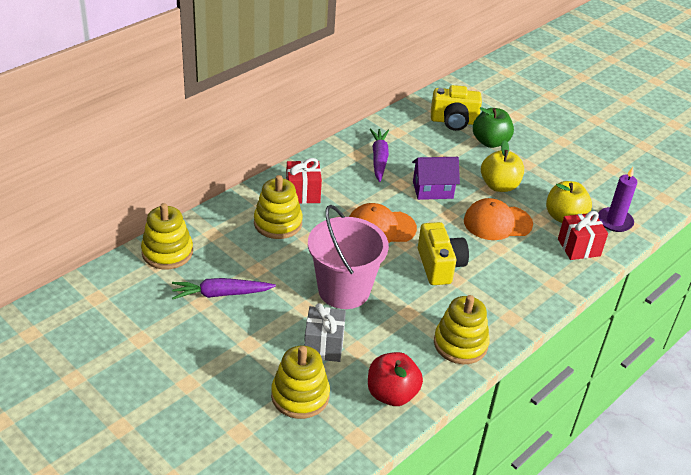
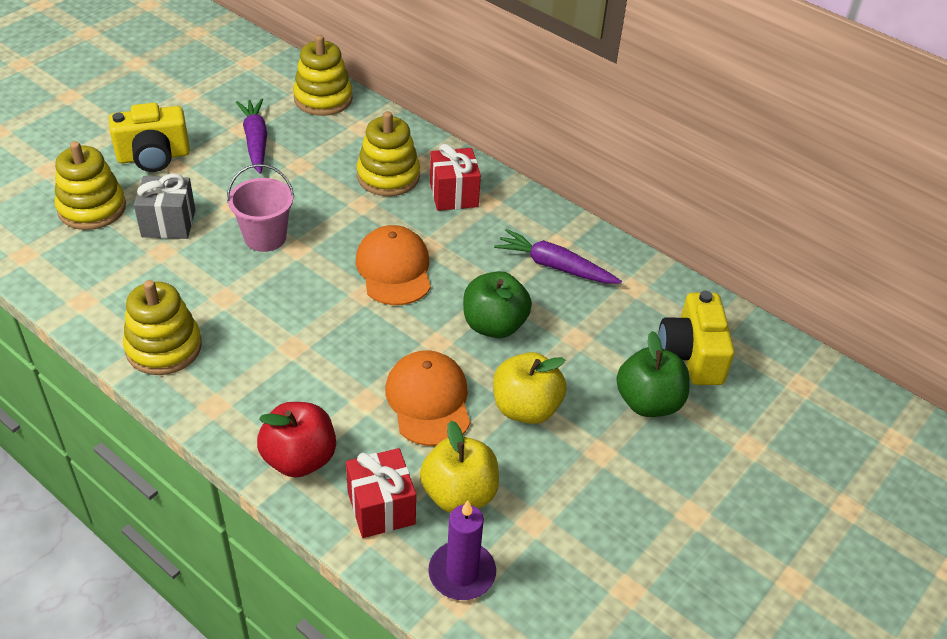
camera: 85 degrees right, 5 degrees up
(344, 290) = (265, 237): pink bucket -> pink bucket, size x0.62
(379, 159) = (555, 266): purple carrot -> purple carrot turned 150 degrees counterclockwise
(392, 394) = (84, 282): red apple -> red apple (299, 459)
(432, 190) = (494, 325): purple house -> green apple
(440, 266) = (319, 330): yellow camera -> yellow camera (154, 157)

